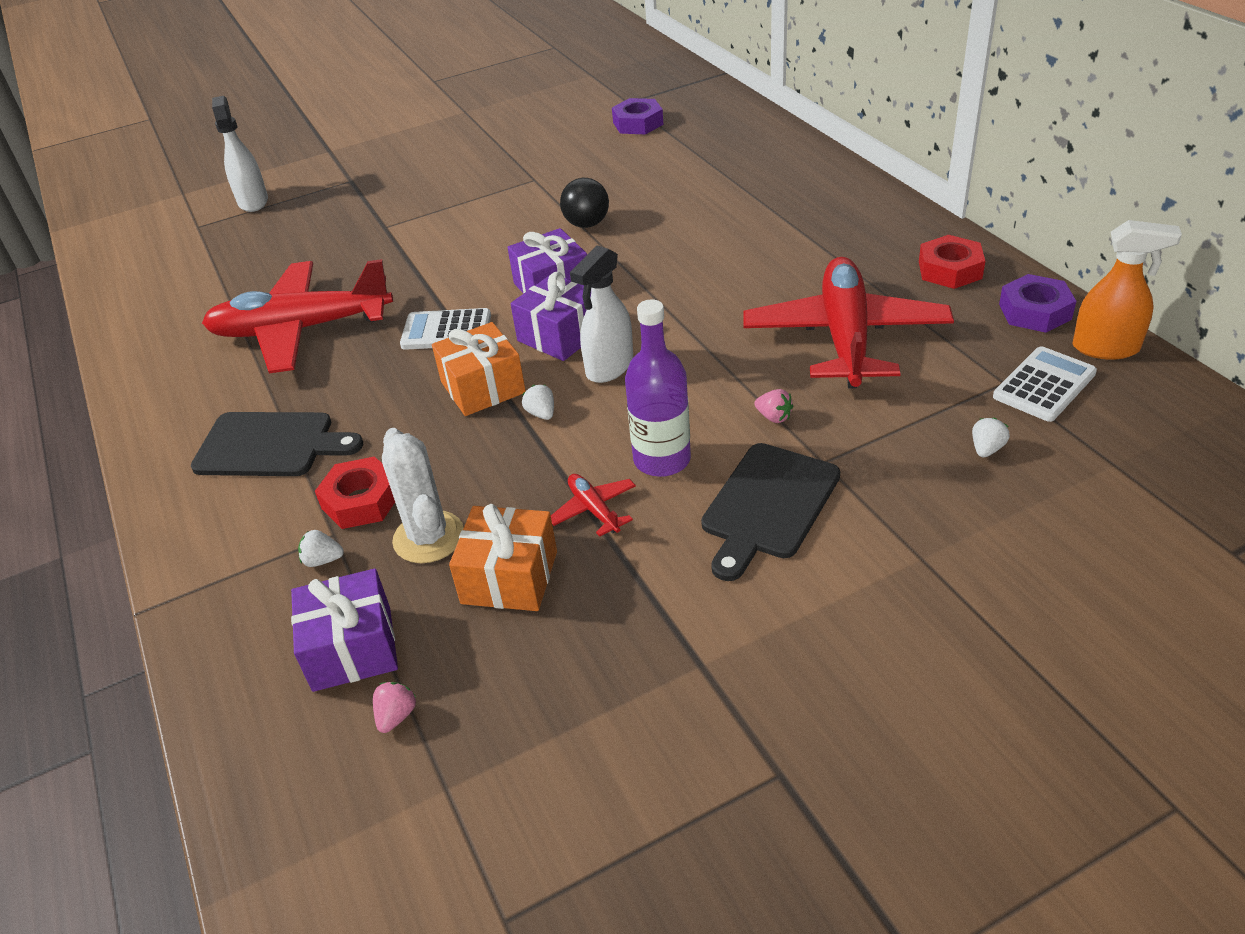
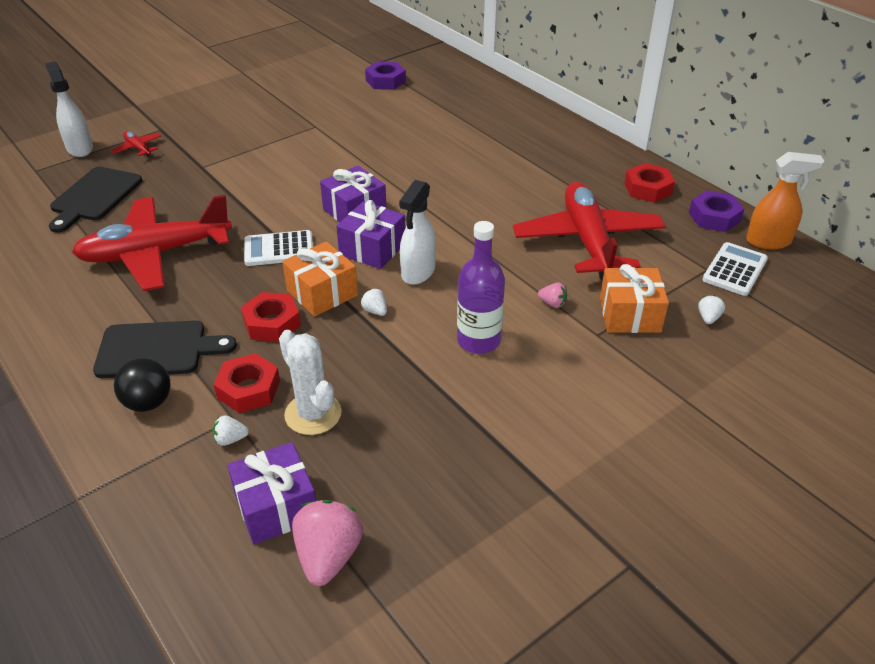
camera: 15 degrees left, 0 degrees up
(396, 716) = (328, 556): pink strawberry -> pink strawberry, size x2.07
(412, 421) = (272, 323): none -> red nut
(509, 577) = (387, 440): orange gift -> orange gift (629, 315)
(587, 224) = (368, 161): black ball -> black ball (148, 403)
(594, 510) = (438, 382): red plane -> red plane (138, 148)
(768, 505) = (567, 369): black cutting board -> black cutting board (94, 196)

